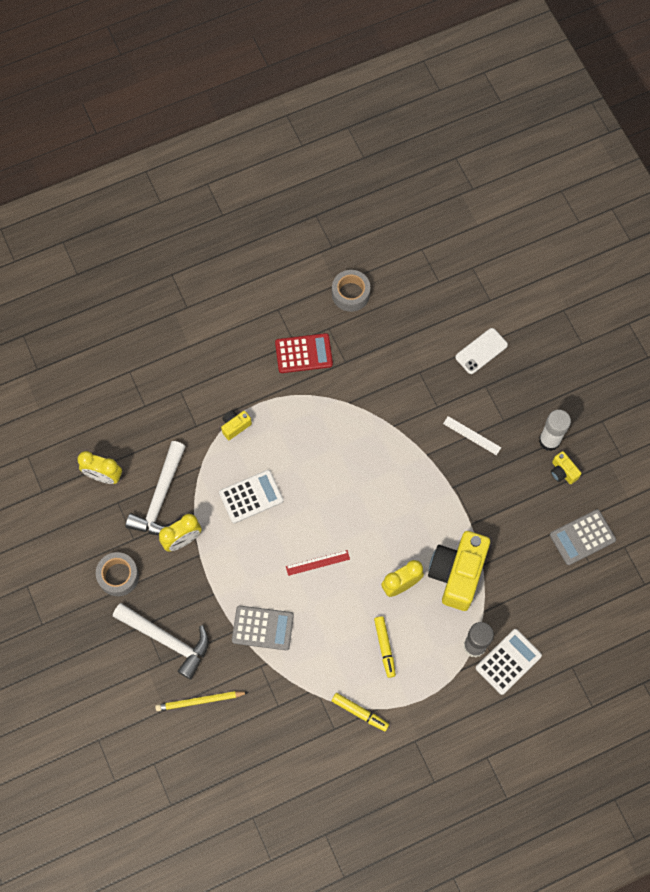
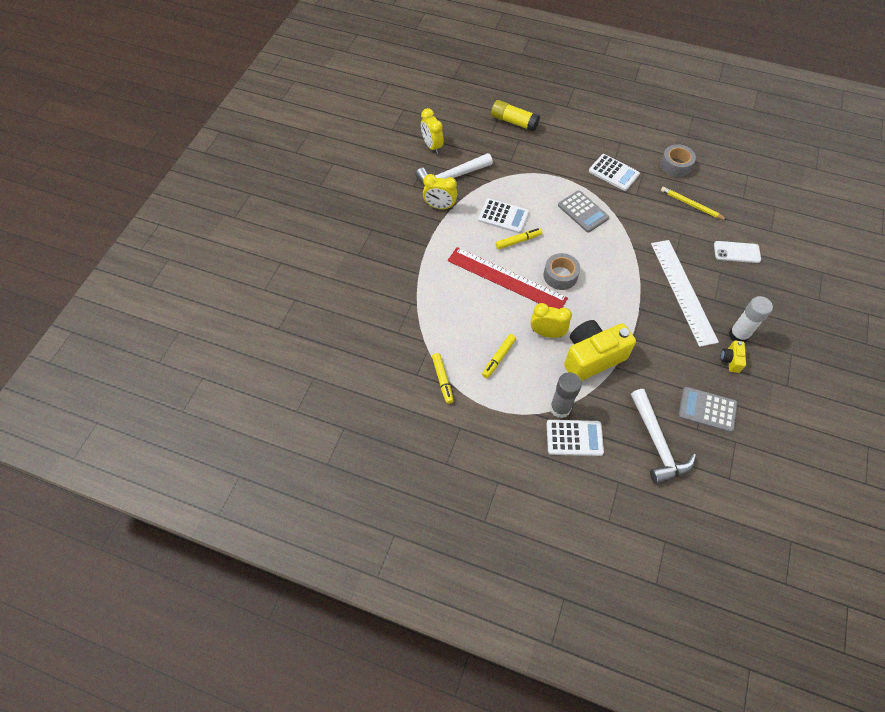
camera: 45 degrees right, 10 degrees down
(118, 576) = (385, 196): grey tape -> grey tape (560, 275)
(154, 373) = (514, 122): none -> yellow glue stick
(167, 640) = (375, 246): white hammer -> white hammer (657, 443)
(200, 701) = (356, 291): yellow pencil -> yellow pencil (691, 205)
(235, 426) = (532, 177): yellow camera -> none
(262, 628) = (435, 285): grey calculator -> grey calculator (583, 212)
(289, 512) = (518, 241): none -> yellow marker
(303, 353) = (613, 173): red calculator -> white calculator
(317, 562) = (506, 279): red ruler -> red ruler, size x2.33
(472, 435) = (683, 291): white ruler -> white ruler, size x2.33

